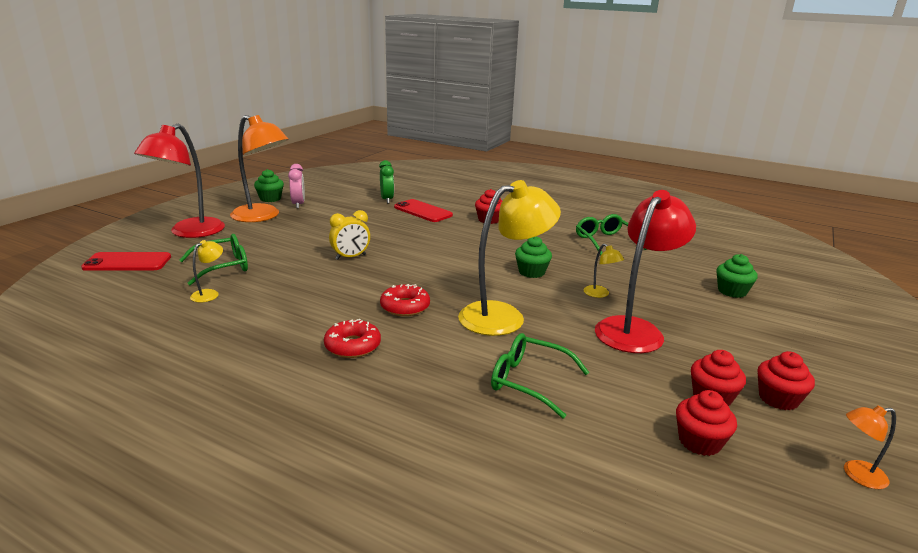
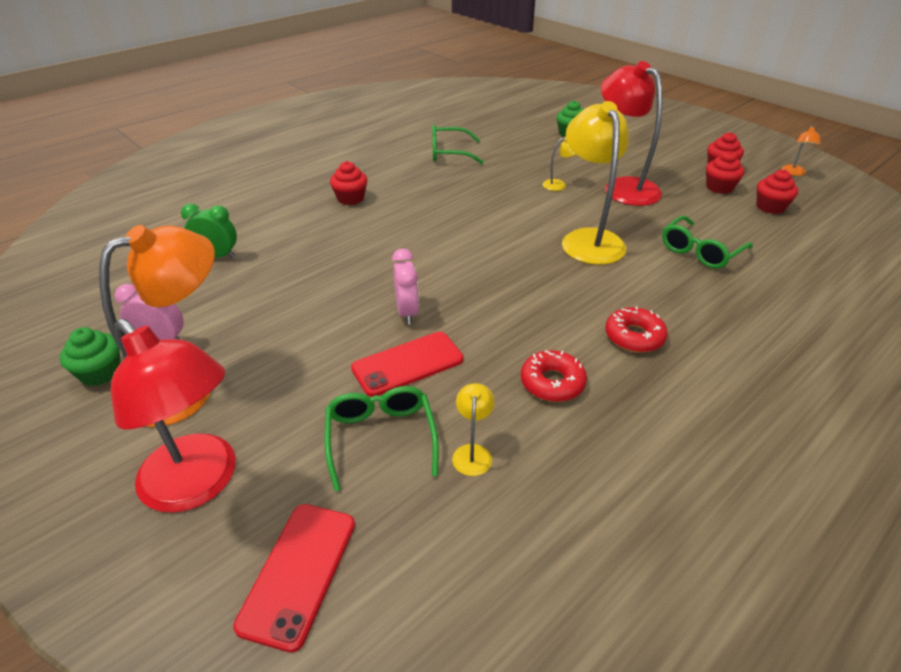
camera: 70 degrees left, 15 degrees up
(209, 294) = (472, 452): yellow lamp -> yellow lamp turned 45 degrees clockwise
(350, 257) = (407, 312): yellow clock -> pink clock
(405, 307) = (556, 291): red donut -> red donut (552, 383)
(423, 211) = (287, 236): red phone -> red phone (407, 364)
(531, 272) = (502, 205): green cupcake -> none

